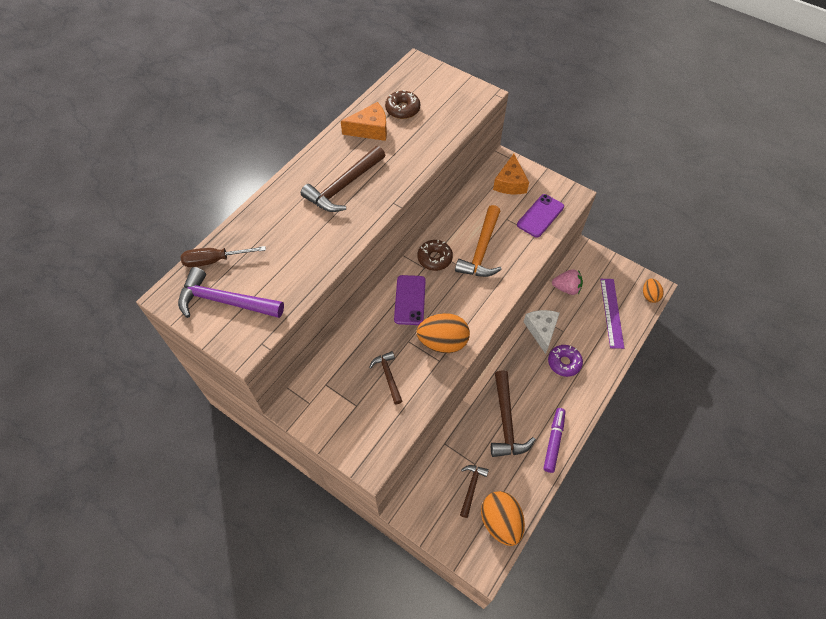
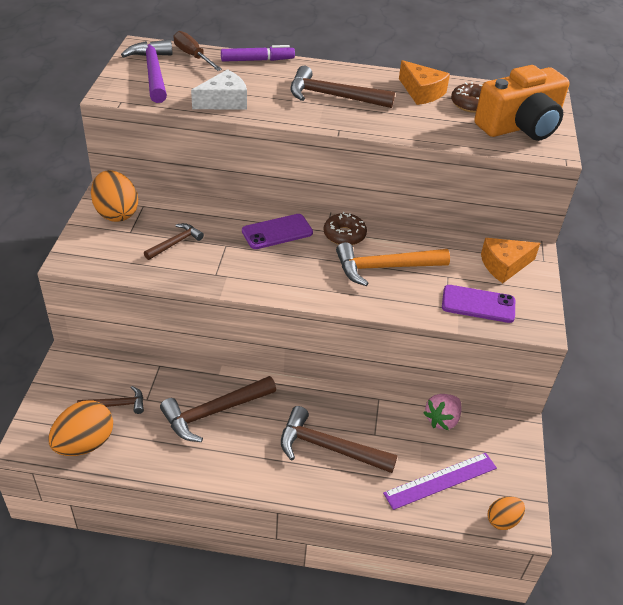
camera: 60 degrees right, 15 degrees down
(442, 342) = (240, 270): orange egg -> orange egg (116, 213)
(445, 97) = (520, 126): none -> orange camera
(541, 330) = (360, 411): white cheese -> white cheese (224, 101)
(553, 441) = (211, 467): purple marker -> purple marker (257, 60)
(564, 363) = (328, 447): purple donut -> brown hammer
(566, 288) = (442, 420): pink strawberry -> pink strawberry turned 60 degrees clockwise

